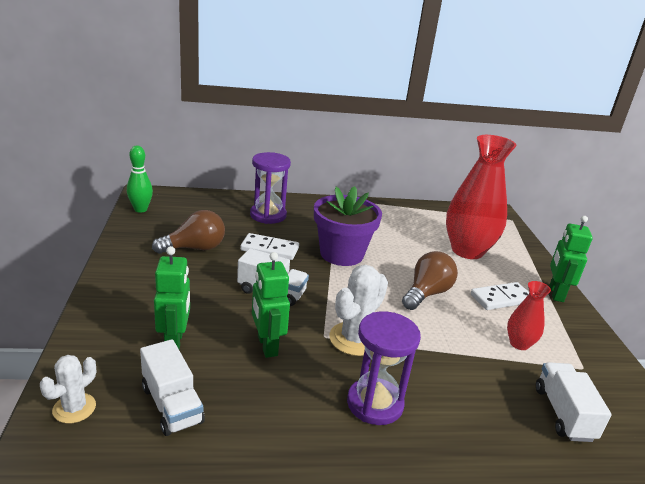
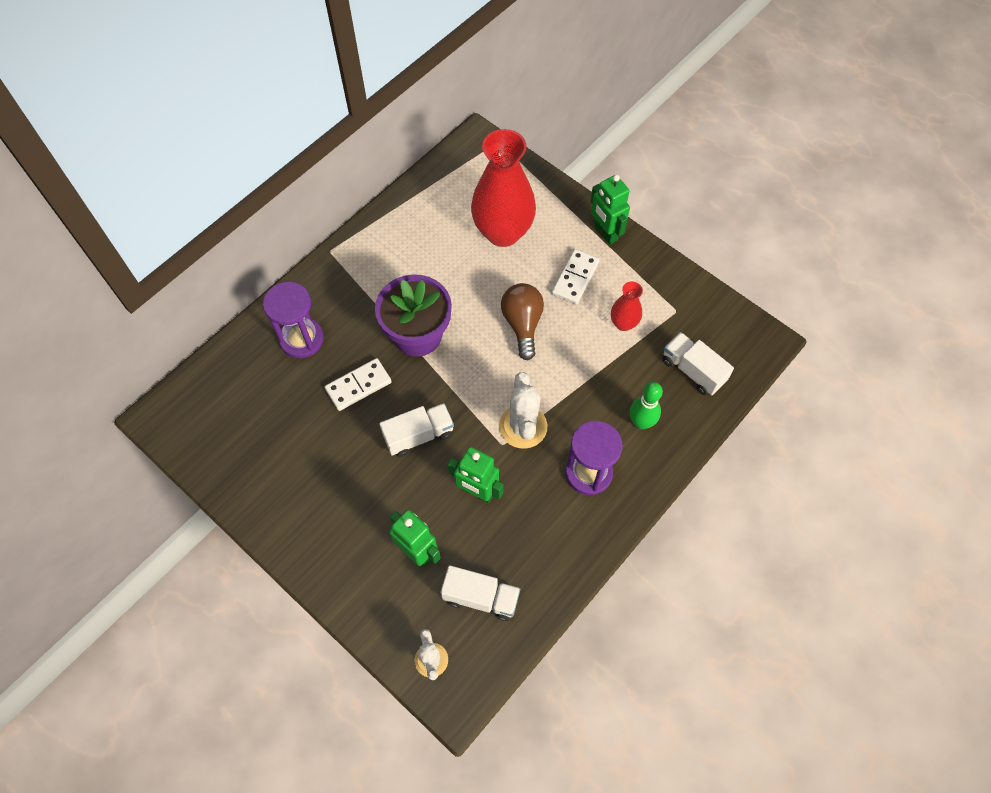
camera: 40 degrees left, 35 degrees up
(140, 209) = (187, 443): green bowling pin -> green bowling pin (641, 422)
(195, 248) = (302, 445): brown light bulb -> none

